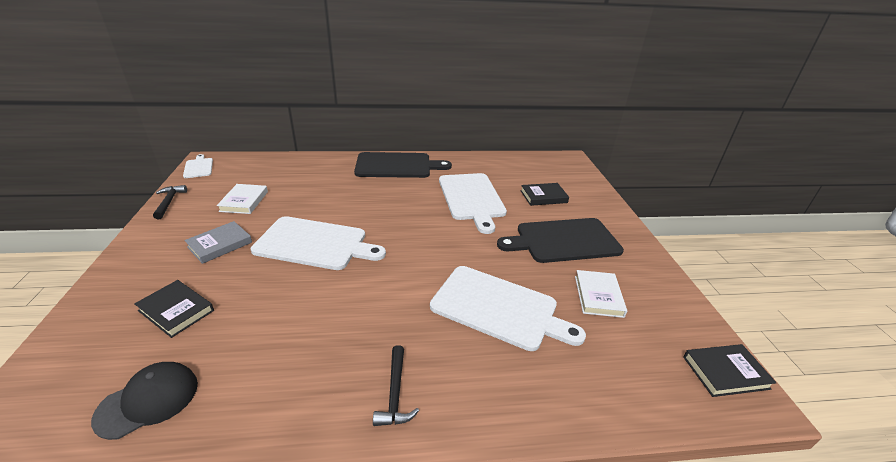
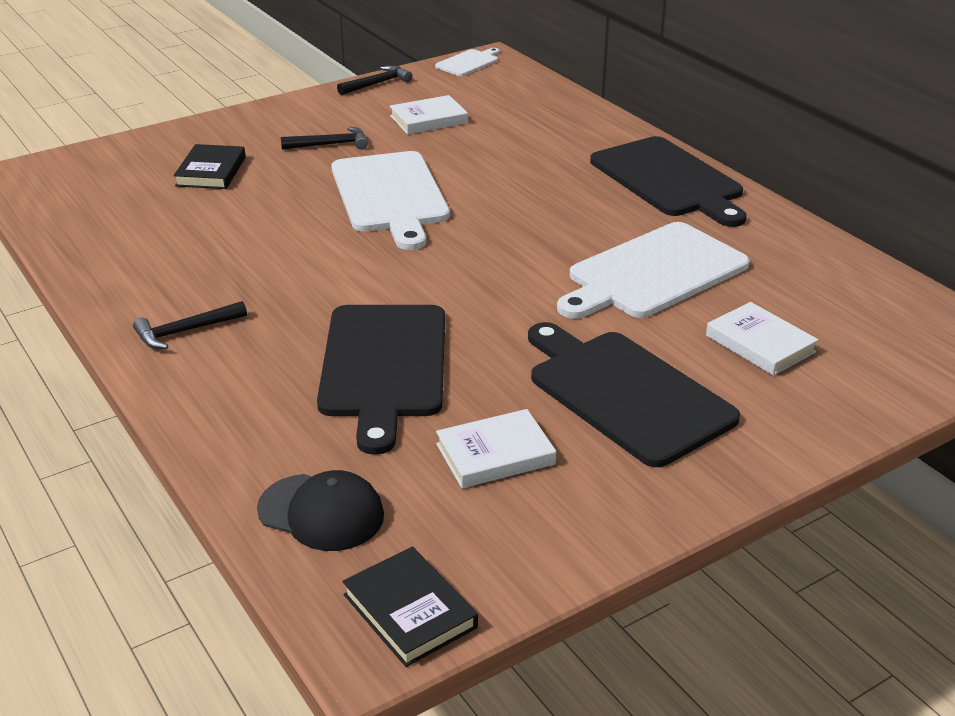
camera: 65 degrees right, 0 degrees up
(148, 401) = (100, 211): black cap -> black cap (321, 512)
(220, 244) = (330, 145): grey book -> black hammer
(498, 308) = (384, 366): white cutting board -> black cutting board
(543, 197) = (760, 344): black book -> white book

